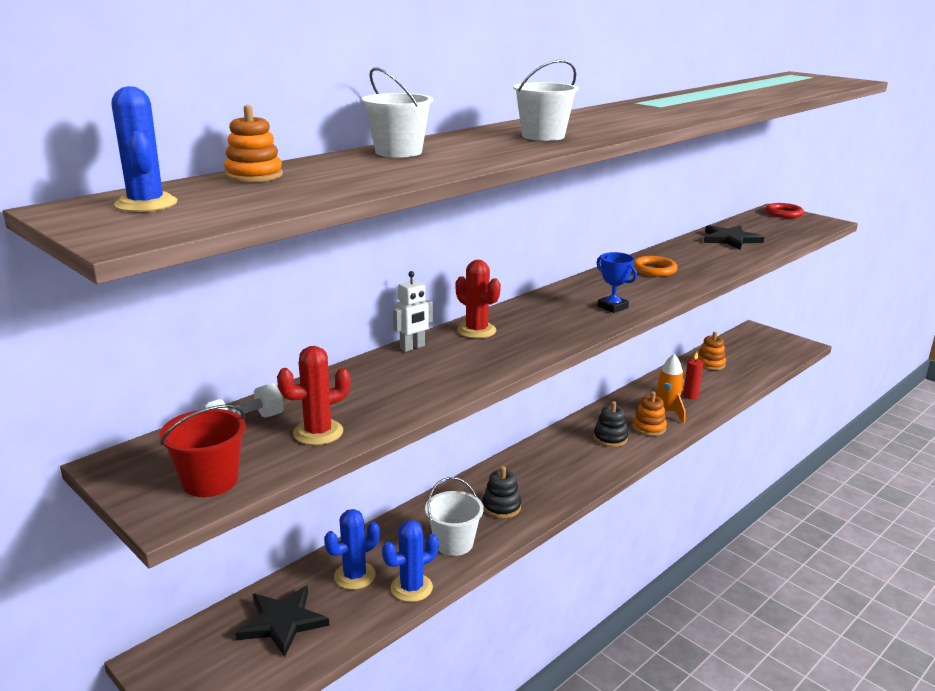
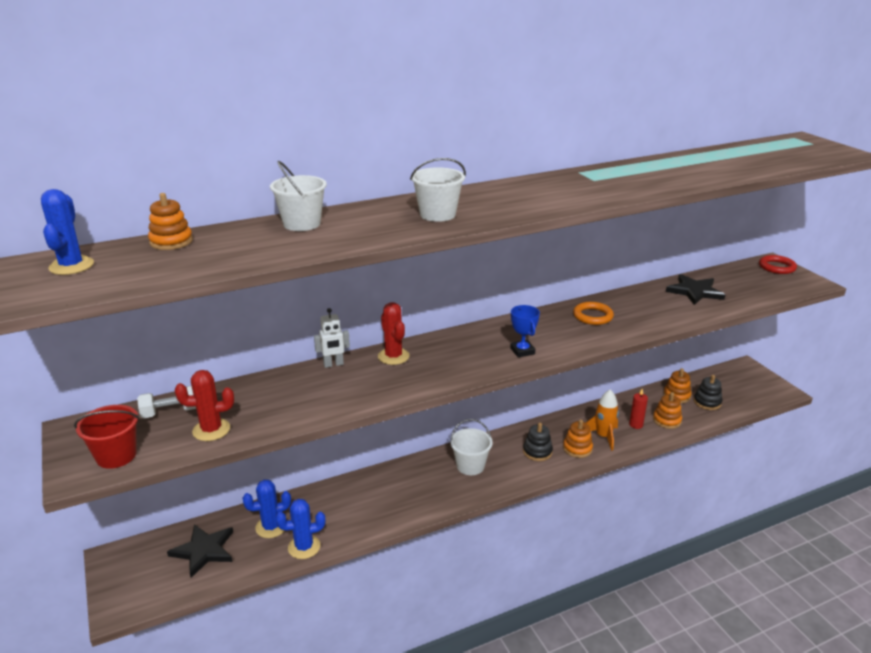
camera: 20 degrees right, 5 degrees up
(454, 543) = (356, 518): white bucket -> white bucket (470, 466)
(501, 507) = (410, 495): black stacking toy -> black stacking toy (707, 402)
(717, 387) = (667, 420): none -> orange stacking toy

